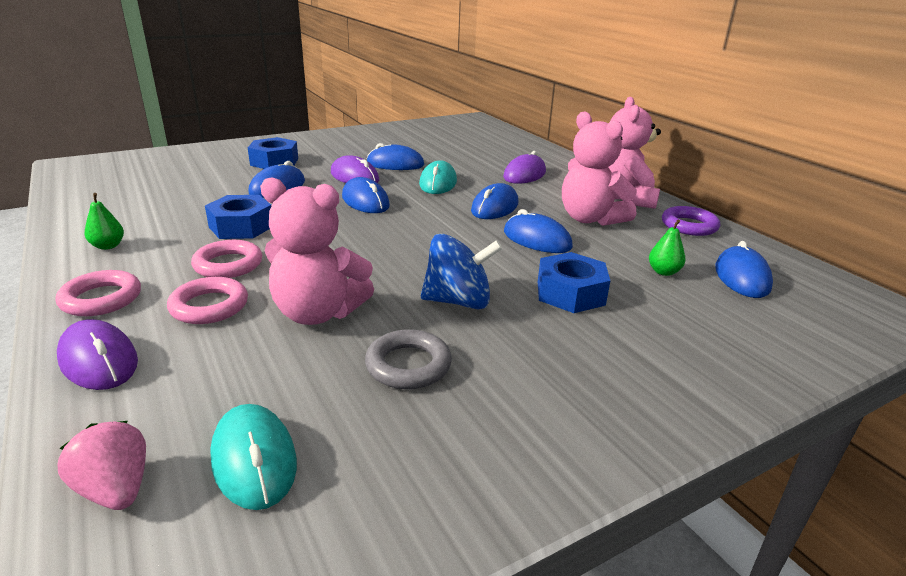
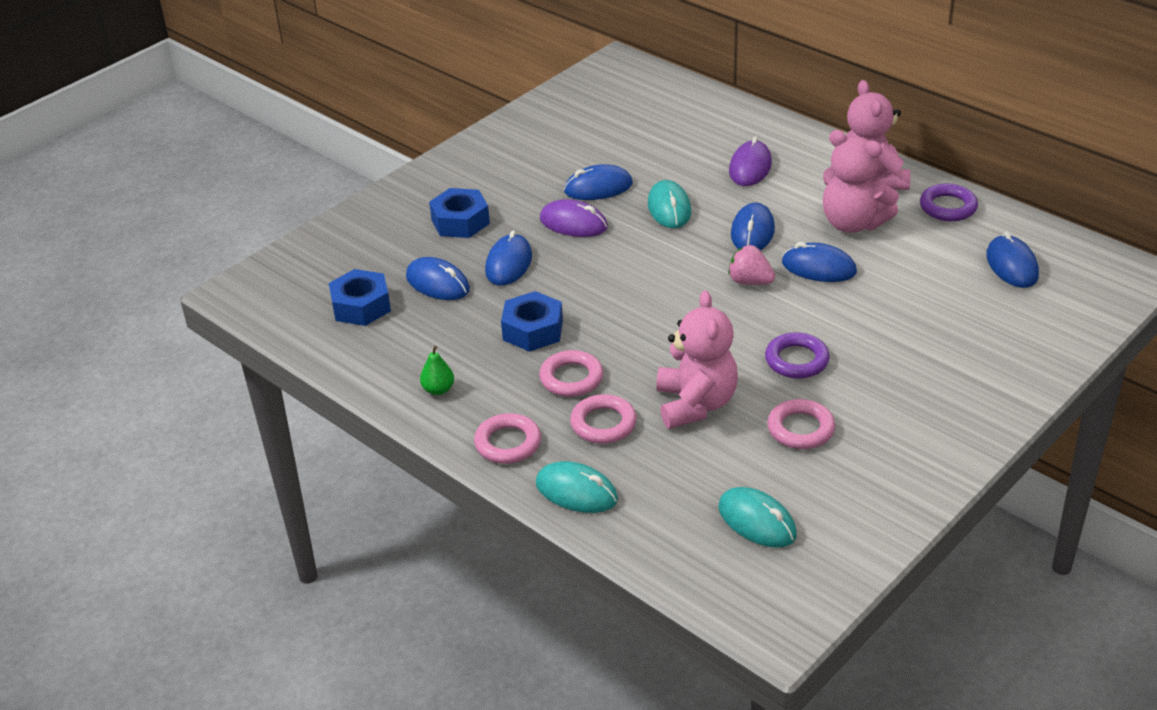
camera: 15 degrees left, 10 degrees up
(99, 360) = (576, 492): purple mouse -> turquoise mouse
(116, 489) = (693, 561): pink strawberry -> pink strawberry (750, 281)
(318, 313) = (695, 404): pink teddy bear -> pink teddy bear turned 90 degrees counterclockwise
(365, 201) = (618, 260): blue mouse -> blue mouse (437, 283)
(408, 365) = (800, 429): grey ring -> pink ring
(458, 301) = (796, 360): blue spinning top -> purple ring
(570, 293) = (880, 325): blue nut -> blue nut (361, 306)
(663, 272) = (946, 278): green pear -> none

